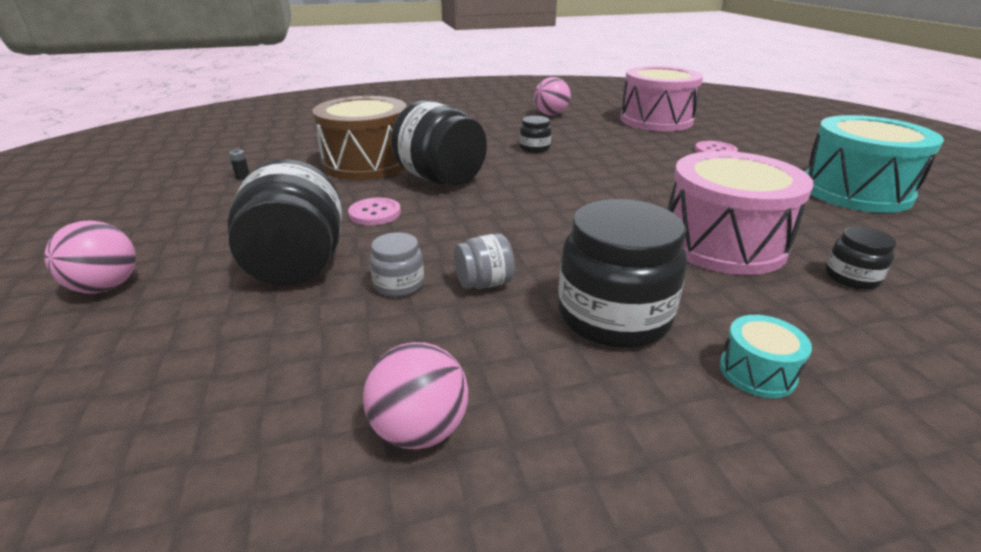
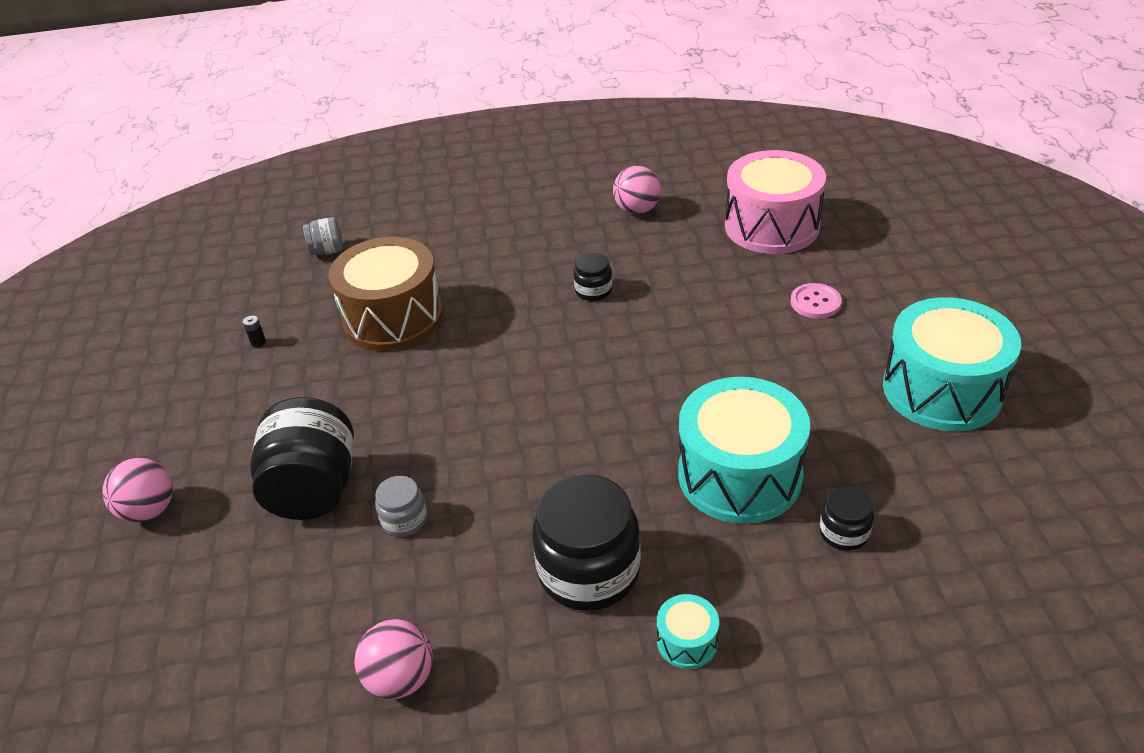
camera: 10 degrees right, 10 degrees up
(375, 213) = (393, 412): pink button -> none
(441, 179) = (471, 352): black jar -> none
(484, 283) = (482, 522): grey jar -> grey jar (327, 251)
(723, 243) = (739, 475): pink drum -> turquoise drum

